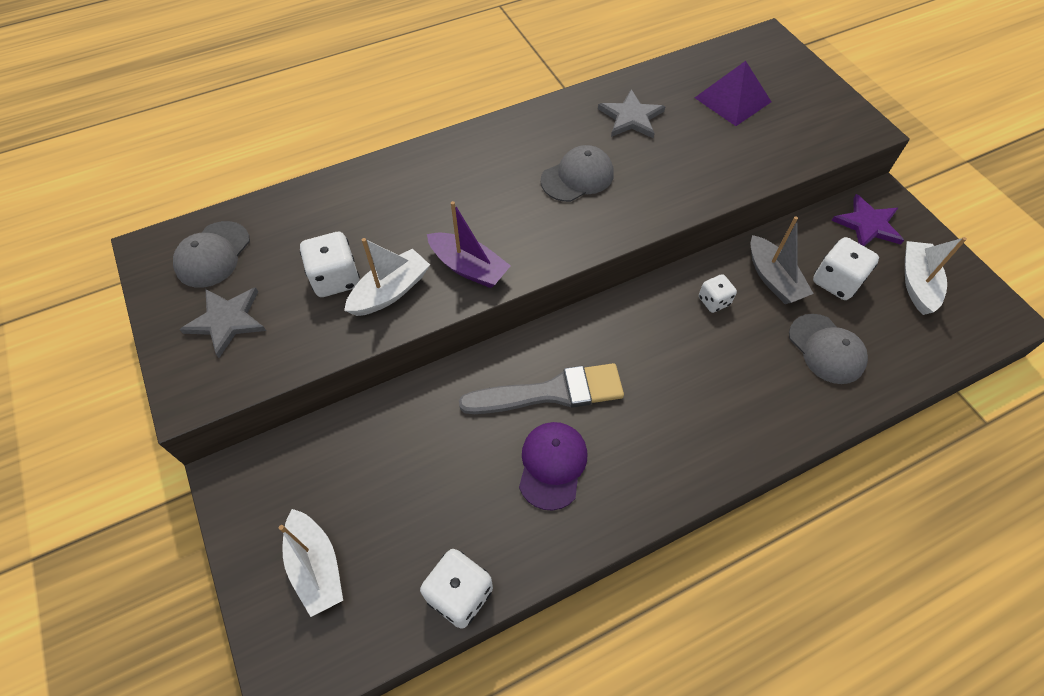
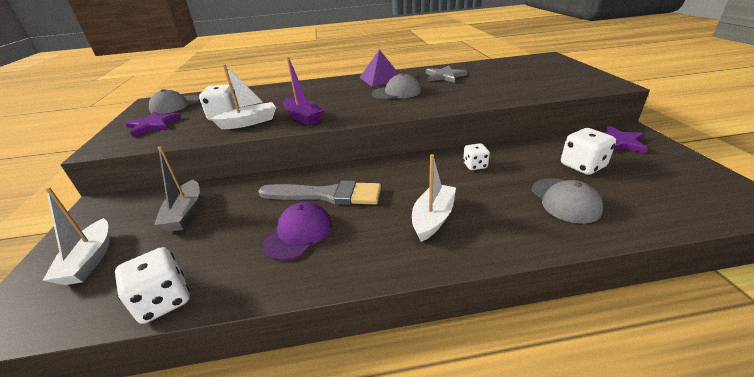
camera: 20 degrees right, 25 degrees down
(227, 320) = (153, 125): grey star -> purple star
(732, 99) = (515, 72): purple pyramid -> purple pyramid (381, 78)
(773, 279) = (527, 160): grey boat -> grey boat (185, 213)
(917, 283) = (660, 174): white boat -> white boat (433, 218)

